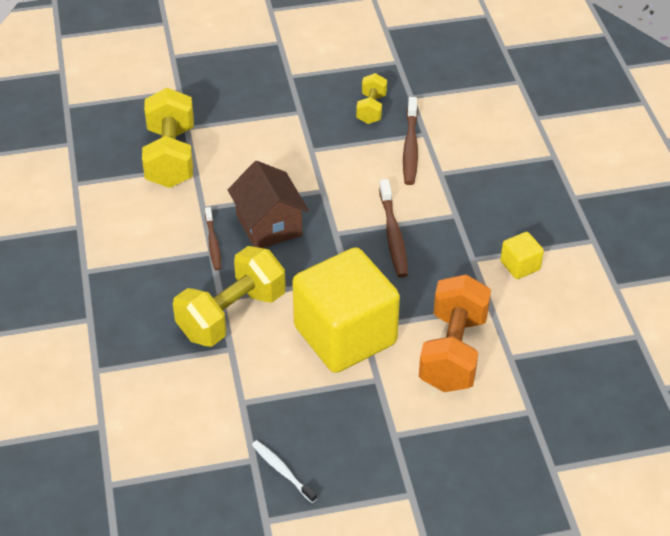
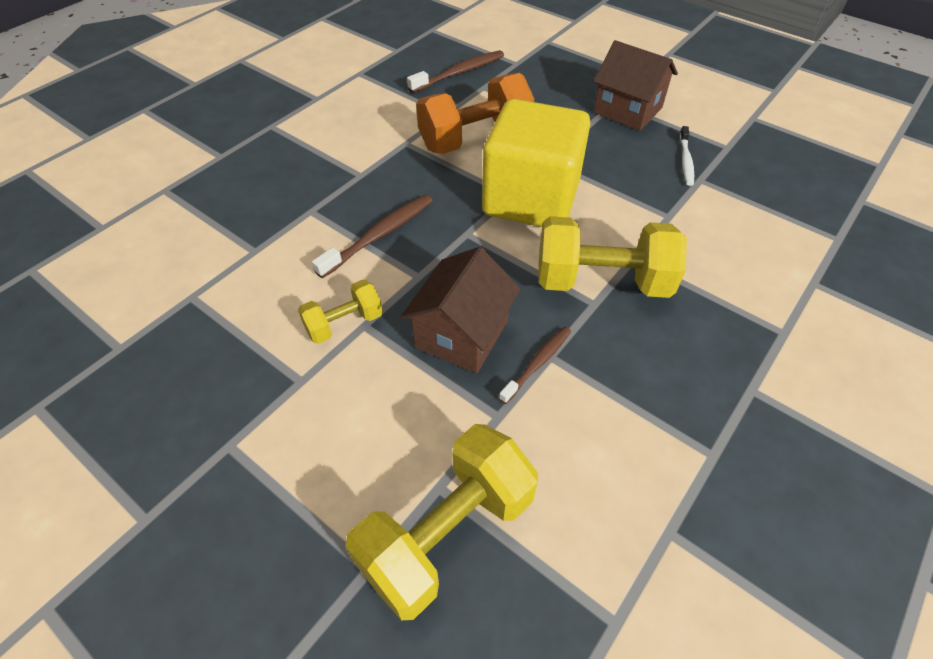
camera: 130 degrees left, 5 degrees up
(371, 109) = (172, 371): yellow dumbbell -> yellow dumbbell (344, 323)
(388, 493) = (627, 110): none -> brown house
(410, 147) = (226, 294): brown toothbrush -> brown toothbrush (459, 73)
(520, 265) = (342, 147): yellow cube -> none

